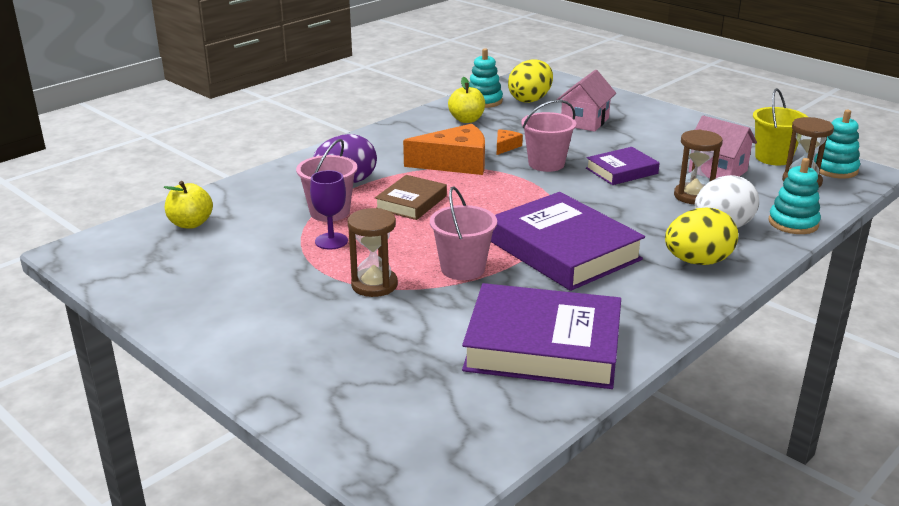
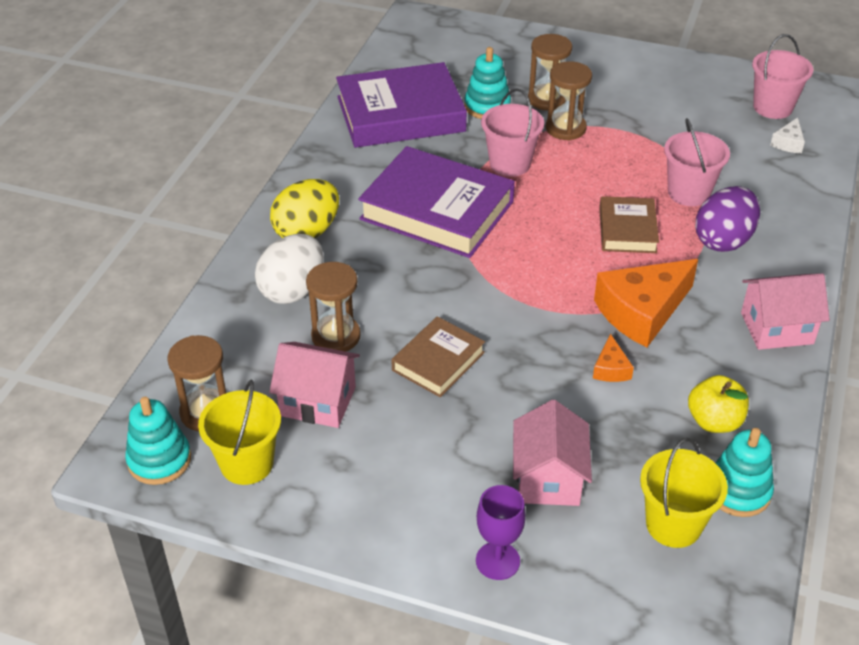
camera: 155 degrees right, 15 degrees up
(191, 224) = (788, 143): yellow apple -> white cheese
(331, 241) = (647, 160): purple goblet -> purple goblet (497, 561)
(360, 318) = (547, 99): none -> brown hourglass
(376, 140) = (776, 328): none -> pink house
(530, 100) = (673, 524): yellow egg -> yellow bucket
(546, 164) = (536, 346): pink bucket -> pink bucket (772, 107)
(621, 171) = (438, 361): purple book -> brown book
(793, 223) = (216, 321): turquoise stacking toy -> turquoise stacking toy (487, 106)

